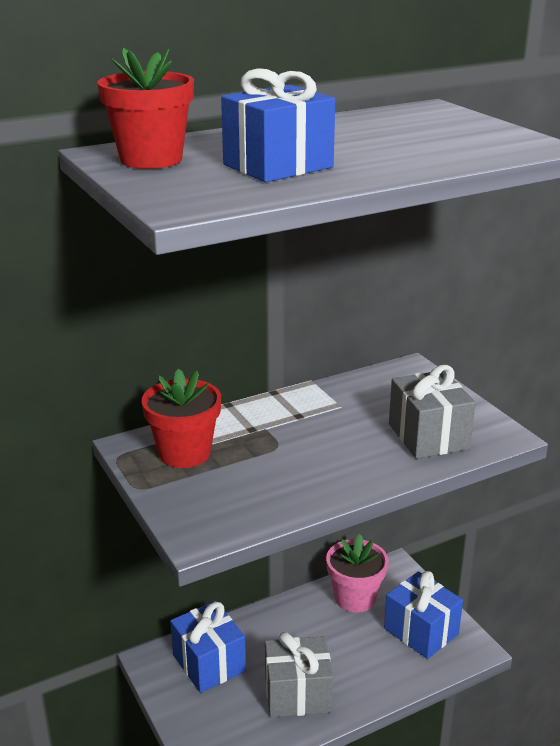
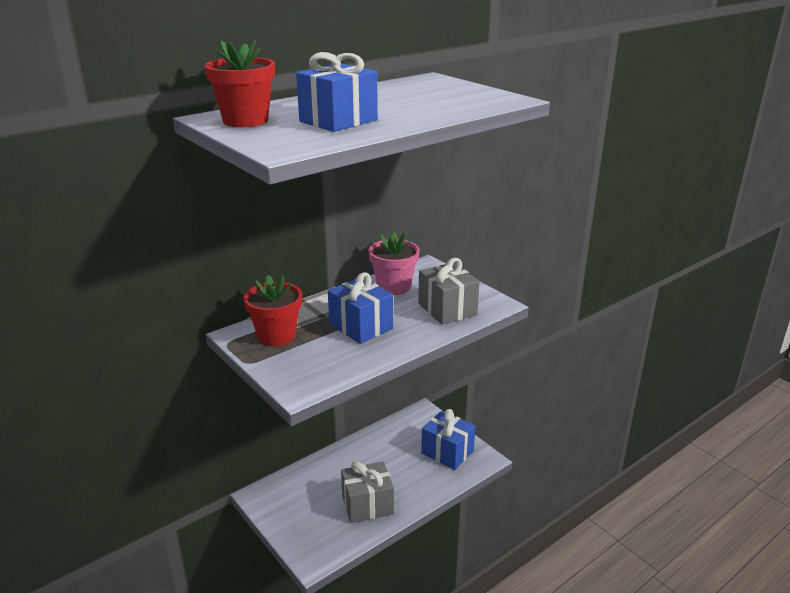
camera: 10 degrees left, 0 degrees up
(209, 663) = (299, 492): blue gift -> blue gift (361, 326)
(355, 598) = (397, 435): pink flower pot -> pink flower pot (394, 287)

